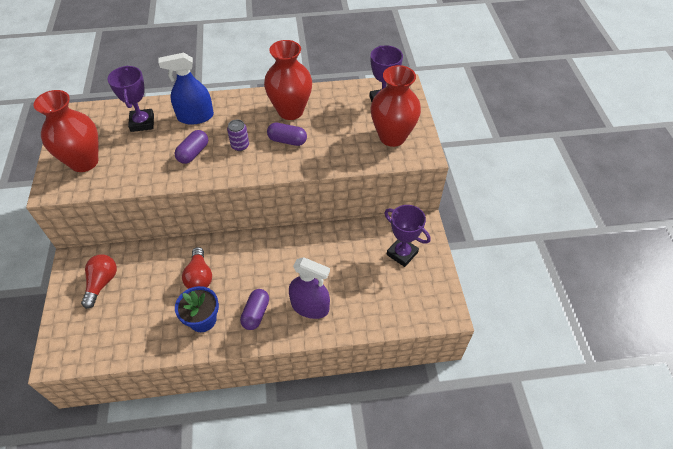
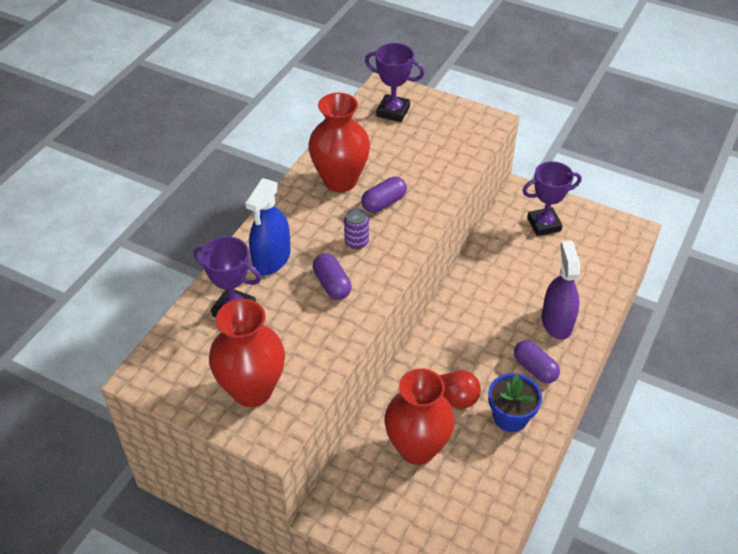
camera: 55 degrees left, 5 degrees down
(102, 283) = (387, 494): red light bulb -> none
(310, 306) = (557, 322): purple spray bottle -> purple spray bottle turned 60 degrees counterclockwise
(392, 137) = (448, 129): red vase -> red vase (417, 448)

